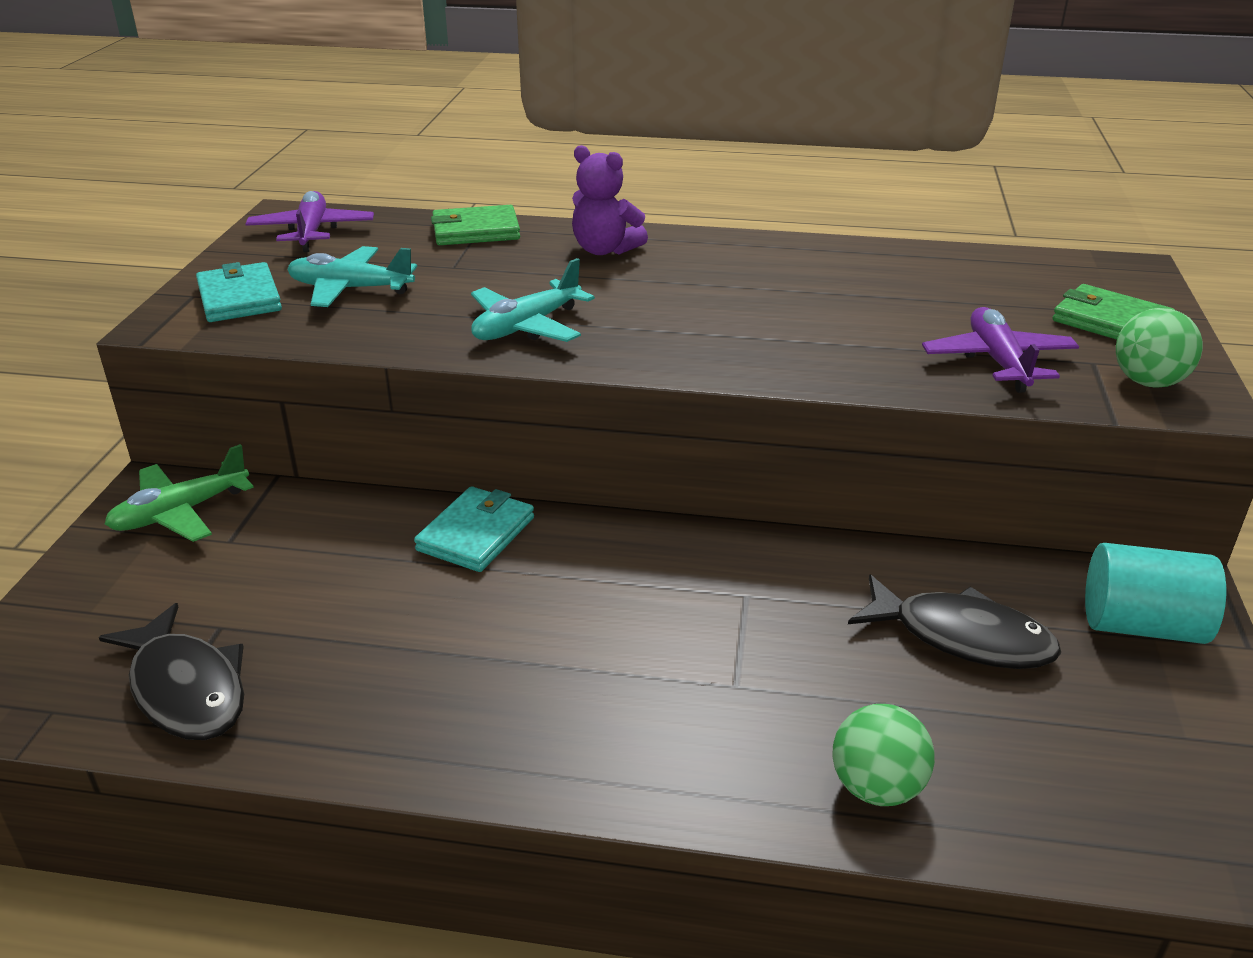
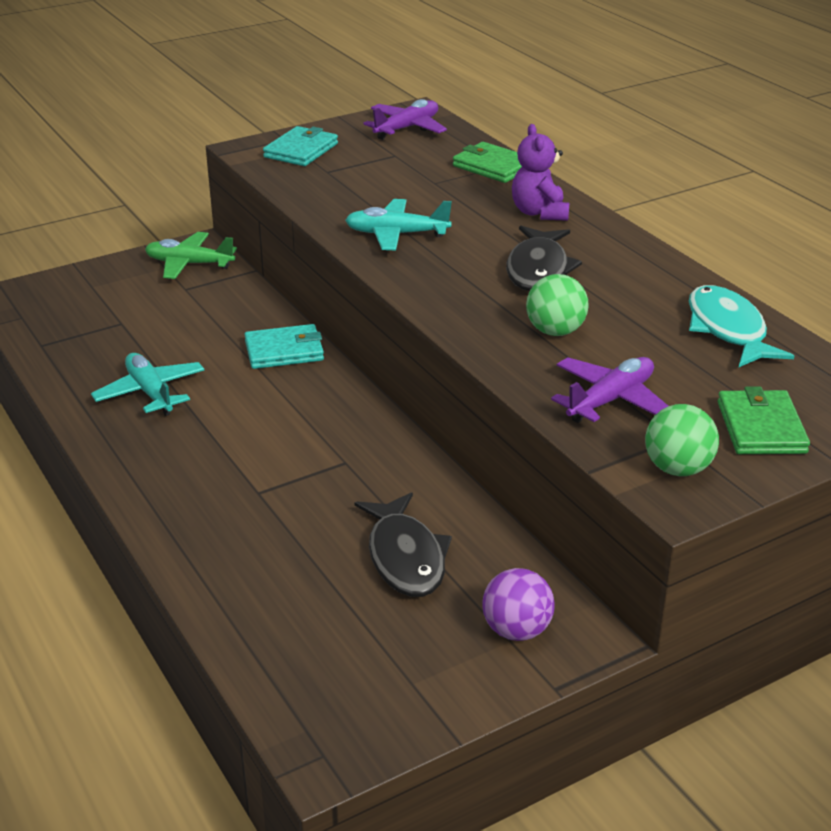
camera: 50 degrees right, 0 degrees up
(186, 689) = (70, 339): black fish -> black fish (538, 270)
(350, 289) = (358, 170): turquoise plane -> turquoise plane (150, 393)
(876, 787) = (227, 573): green ball -> green ball (555, 331)
(934, 267) = (728, 329): none -> turquoise fish
(1141, 625) = (516, 630): turquoise cylinder -> purple ball

